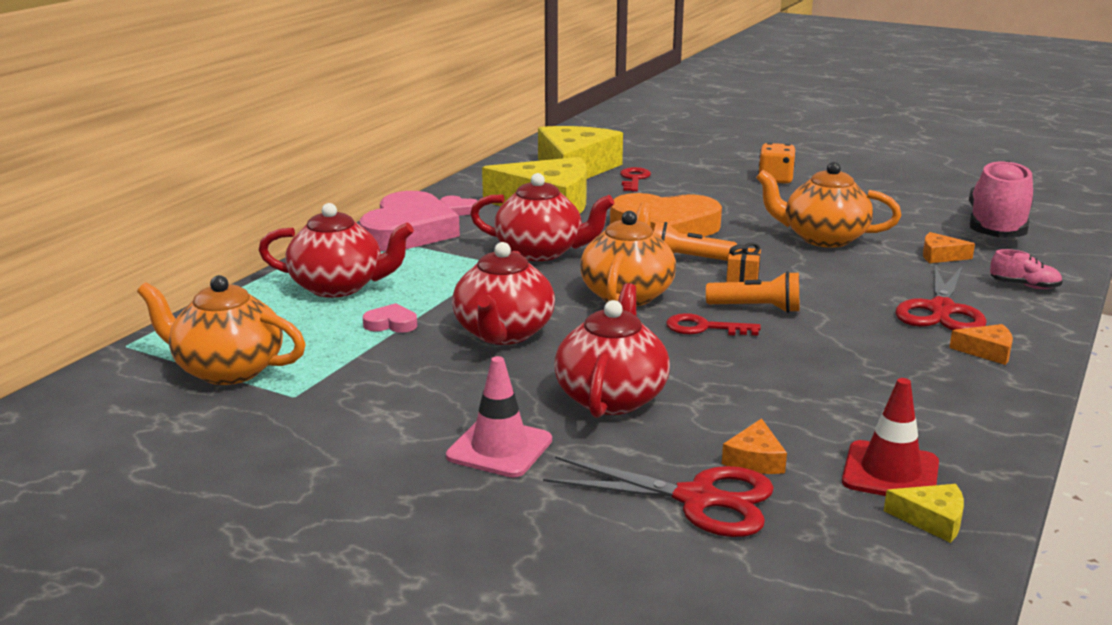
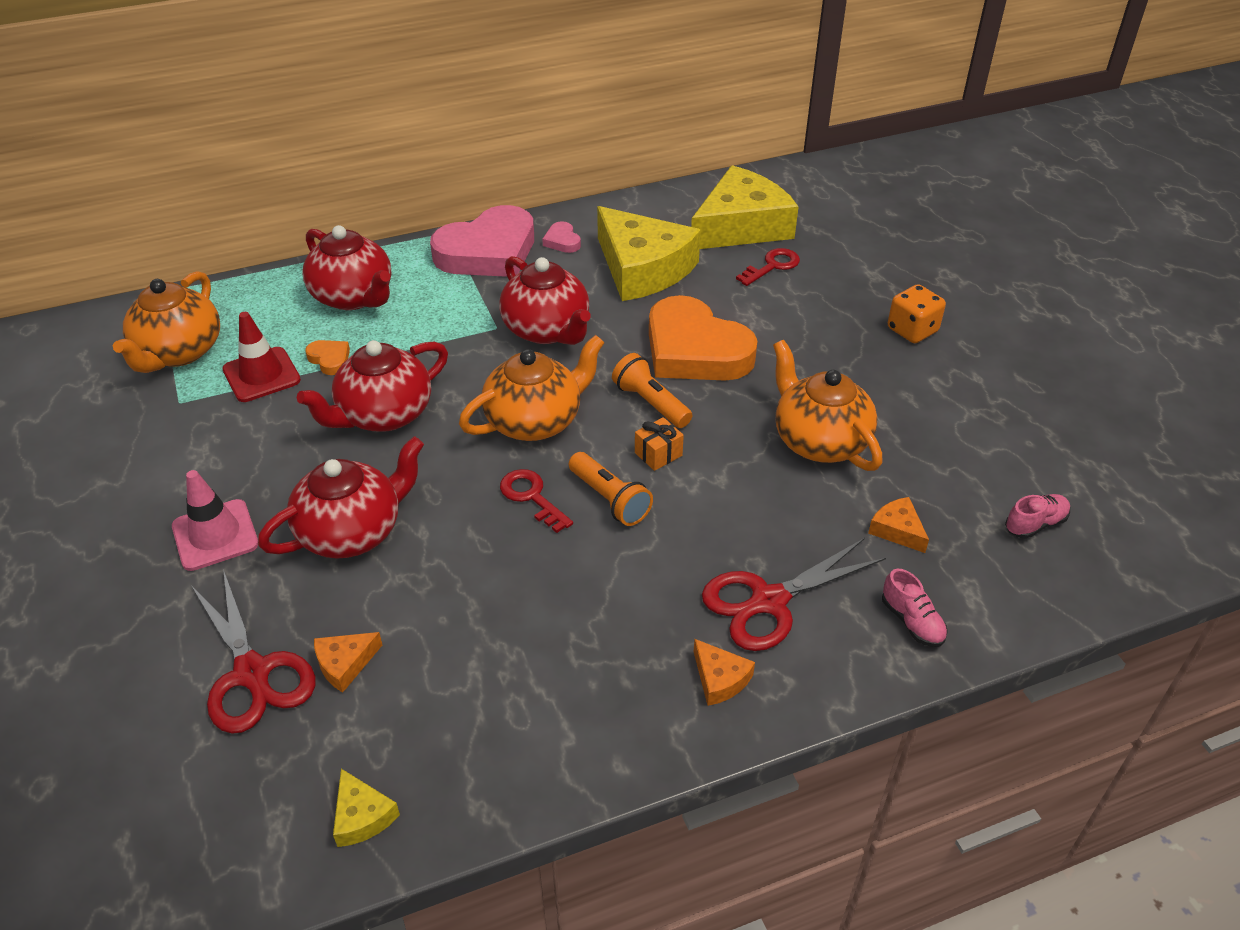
camera: 40 degrees right, 20 degrees up
(228, 370) = (179, 352): orange teapot -> orange teapot turned 135 degrees counterclockwise
(391, 324) = (330, 359): pink heart -> orange heart
(890, 472) = (412, 749): red traffic cone -> red traffic cone (261, 375)
(996, 228) = (1035, 524): pink shoe -> pink shoe, size x0.43

